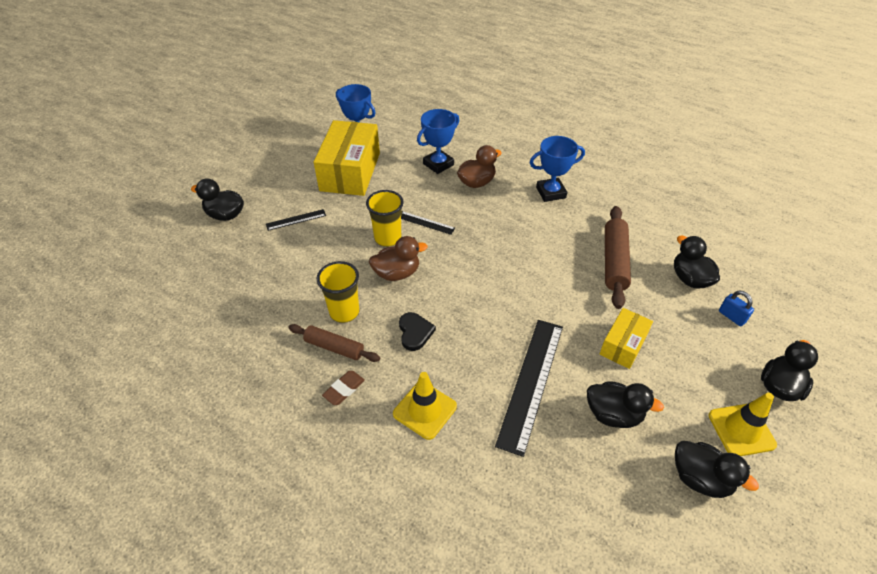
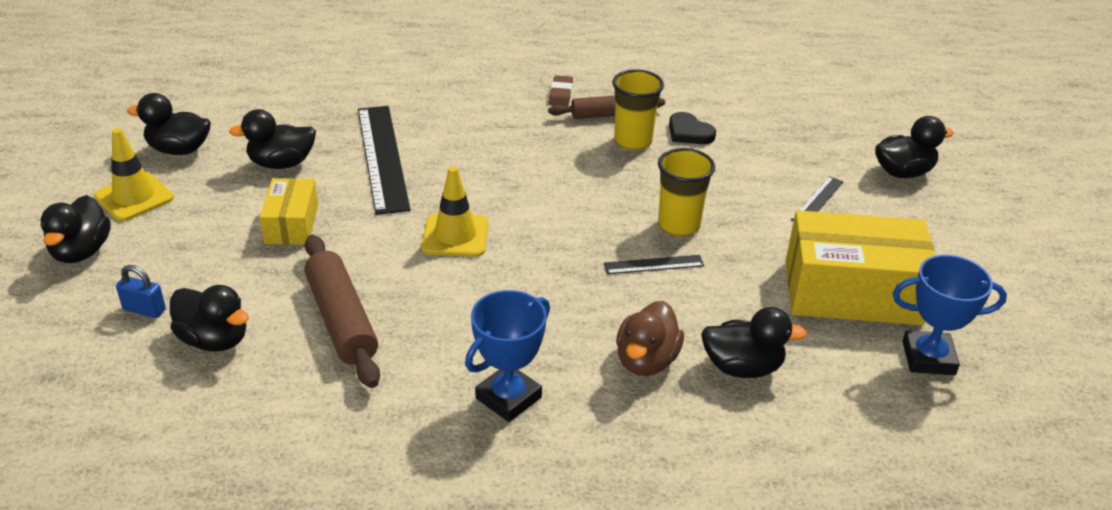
camera: 145 degrees right, 10 degrees down
(350, 171) = (852, 292): yellow box -> yellow box turned 60 degrees counterclockwise
(397, 273) = (621, 194): brown duck -> none
(415, 332) = (540, 152): black heart -> black heart (689, 132)
(425, 410) = (473, 107): yellow traffic cone -> yellow traffic cone (455, 236)
(438, 164) = (742, 367): blue trophy -> black duck

